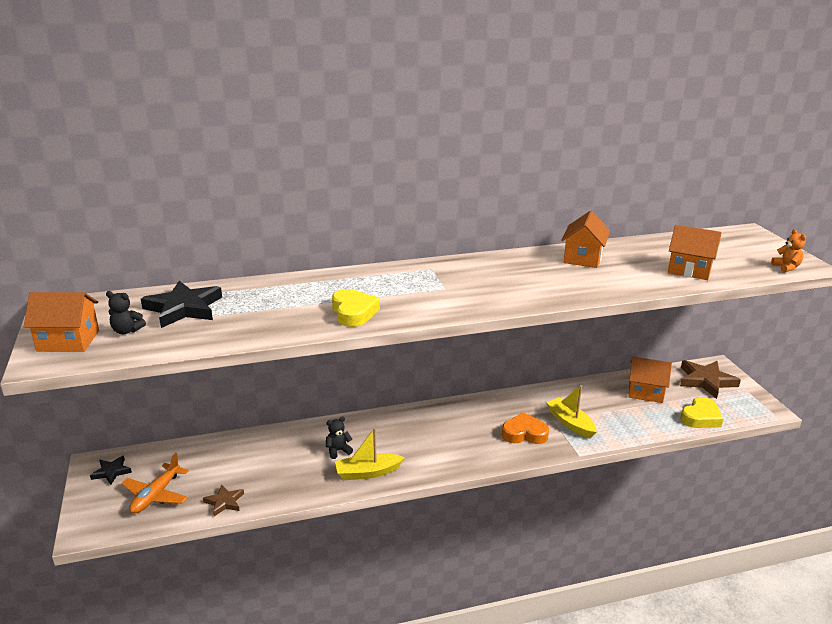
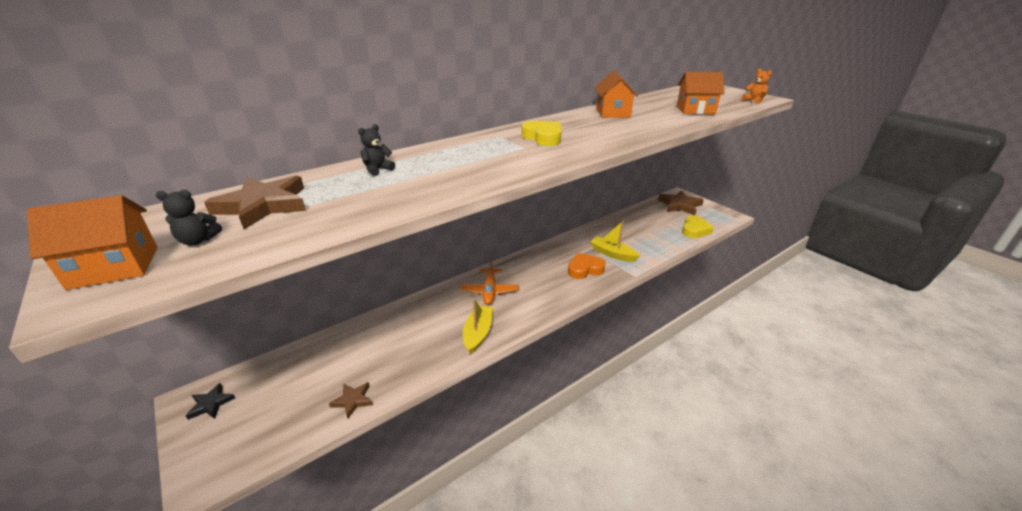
camera: 20 degrees left, 5 degrees up
(156, 495) = (273, 415): orange plane -> orange plane (489, 291)
(184, 308) = (263, 205): black star -> brown star
(338, 450) = (441, 321): black teddy bear -> black teddy bear (377, 170)
(353, 312) = (457, 179): yellow heart -> yellow heart (543, 137)
(368, 472) = (478, 333): yellow boat -> yellow boat turned 135 degrees clockwise
(645, 392) = (647, 221): orange house -> none

